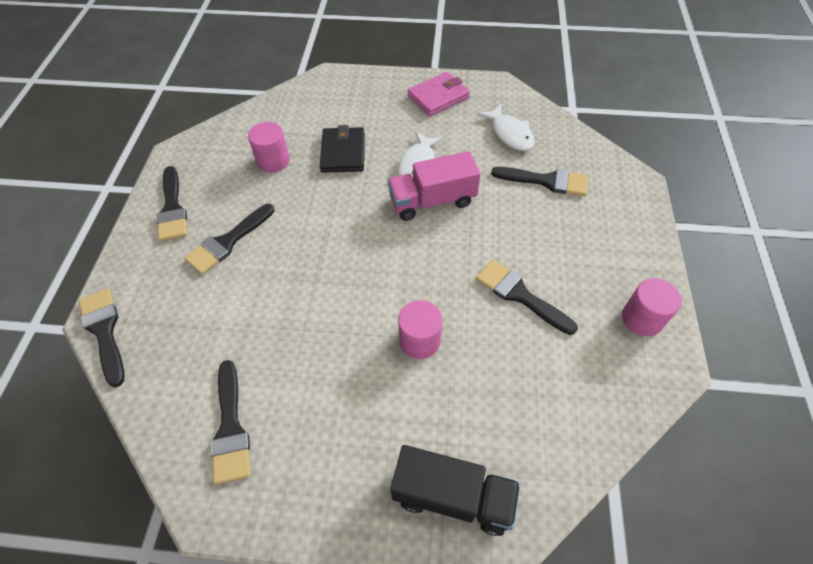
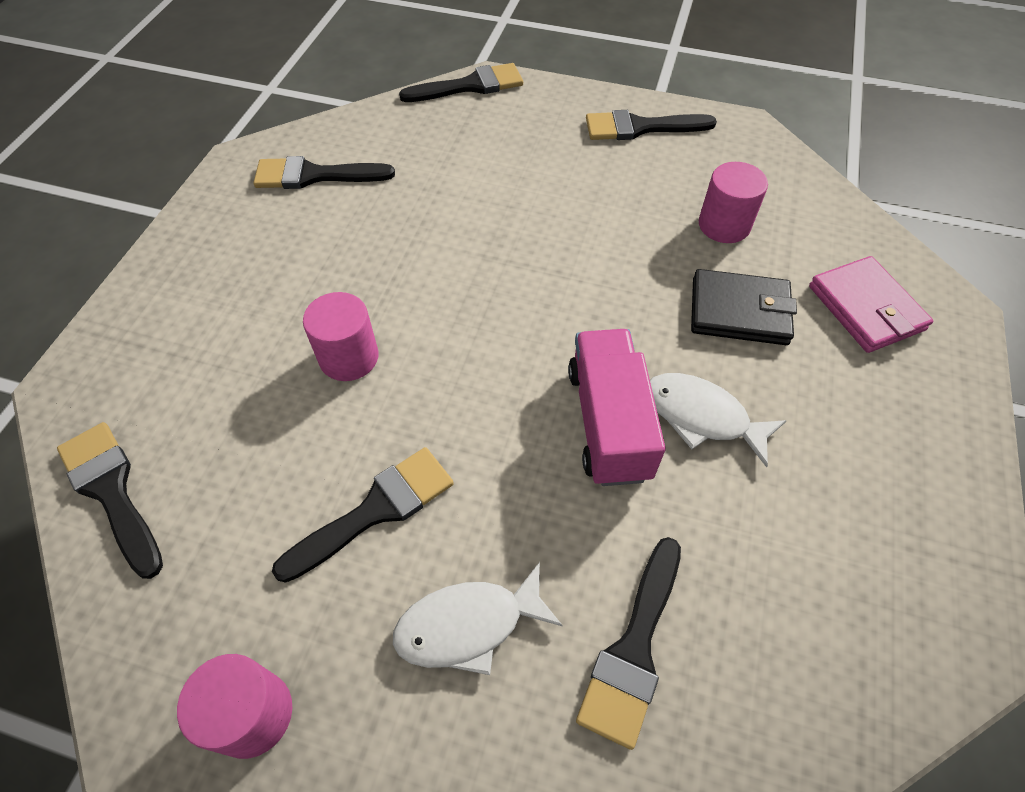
camera: 100 degrees right, 0 degrees up
(228, 242) = (572, 176): black brush -> black brush (111, 491)
(438, 97) = (911, 492): pink wallet -> pink wallet (865, 308)
(453, 496) = (135, 354): black truck -> none
(510, 134) = (789, 615): white fish -> white fish (468, 625)

